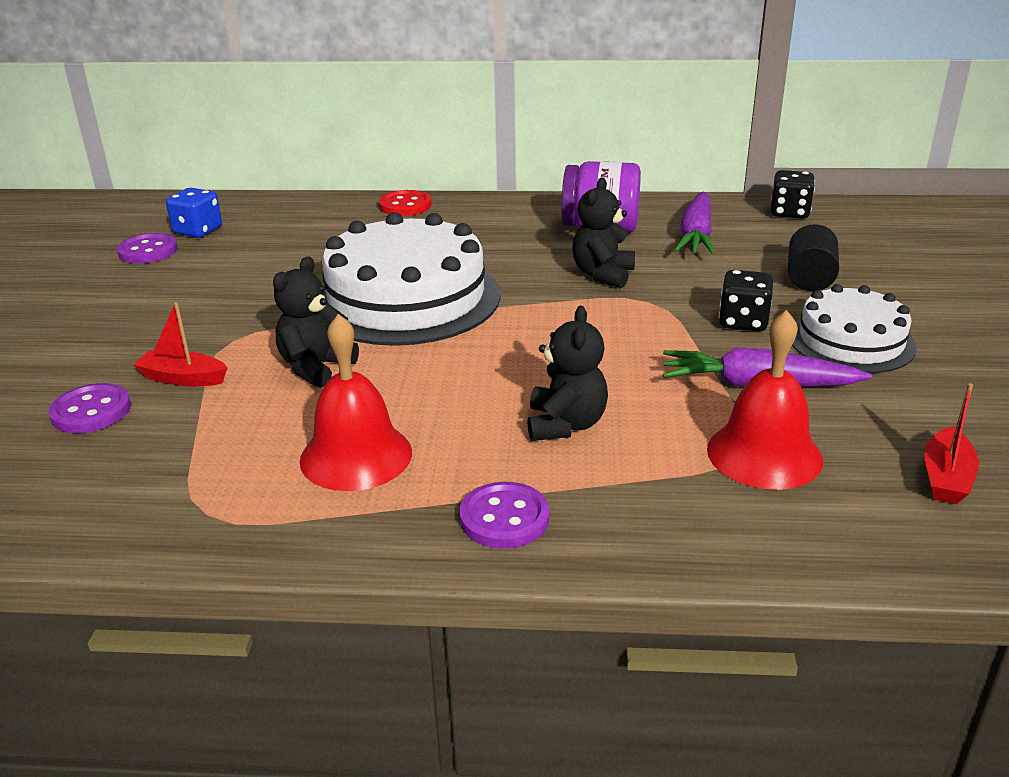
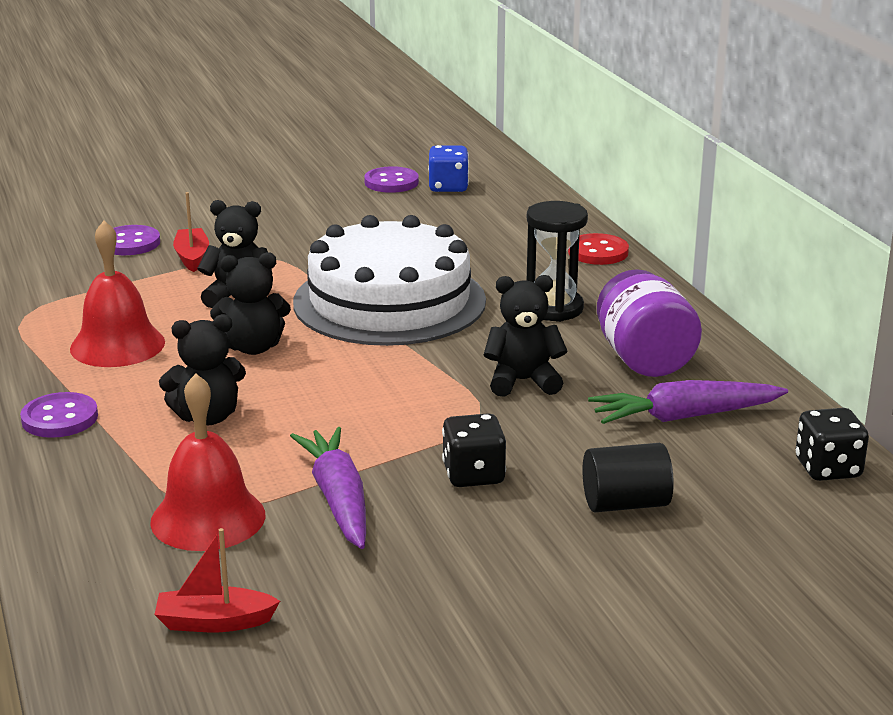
camera: 65 degrees right, 5 degrees down
(437, 378) = (253, 347): none -> black teddy bear
(488, 240) = (553, 308): none -> black hourglass
(851, 341) = (477, 545): white cake -> none

